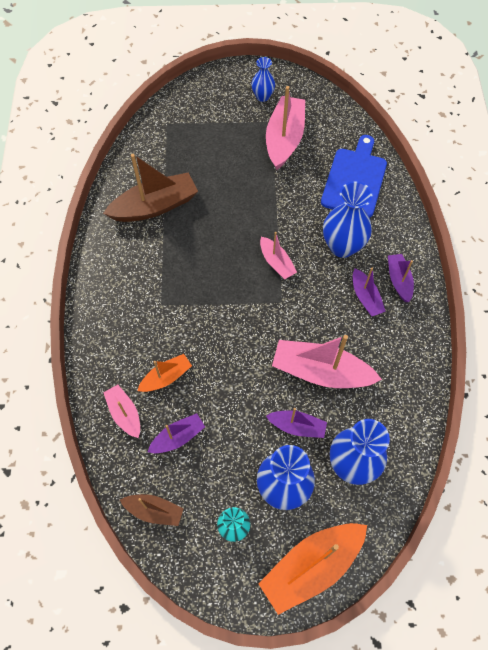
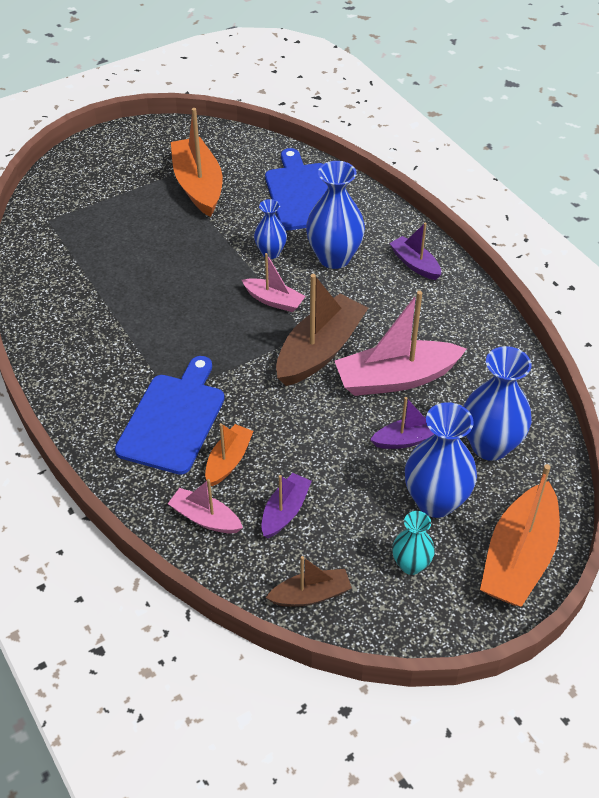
camera: 30 degrees left, 15 degrees down
(151, 325) = (173, 419): none -> blue cutting board
(154, 206) = (92, 304): brown boat -> brown boat (320, 351)
(262, 96) = (144, 156): blue vase -> blue vase (270, 252)
(284, 139) = (198, 186): pink boat -> orange boat
(365, 297) = (392, 292): purple boat -> none

